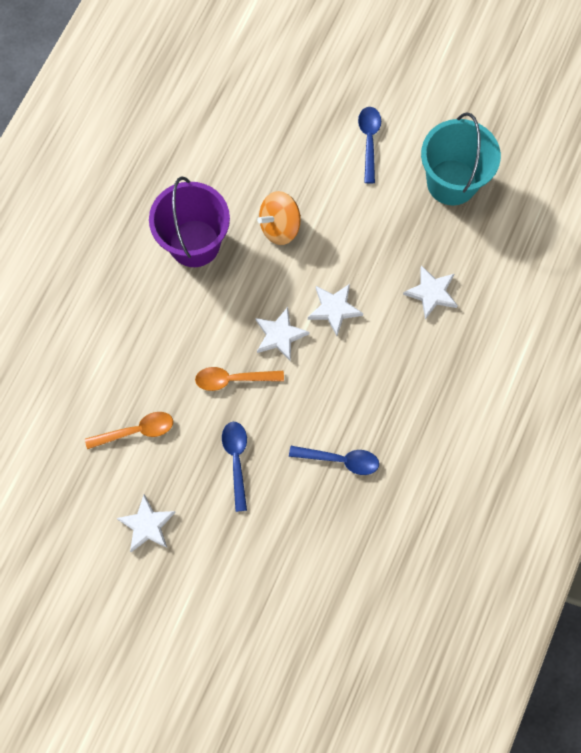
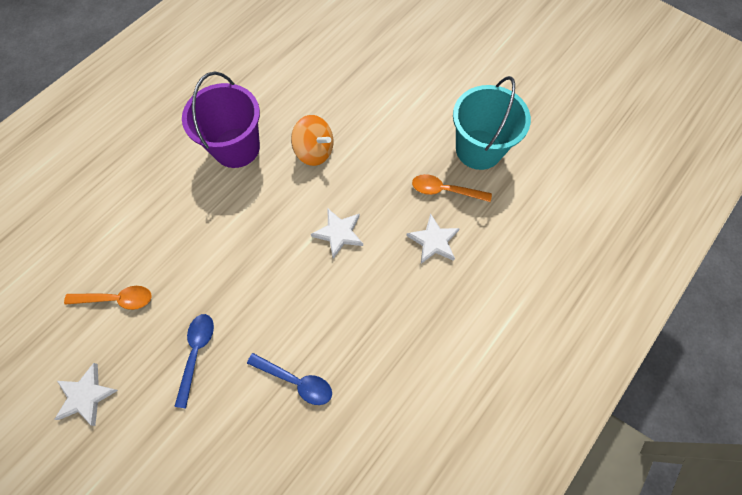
camera: 15 degrees right, 5 degrees down
(233, 379) = (224, 274): orange spoon -> orange spoon (445, 190)
(280, 227) = (314, 151): orange spinning top -> orange spinning top turned 135 degrees counterclockwise
(280, 335) = (281, 244): white star -> none
(369, 141) = (415, 100): blue spoon -> none

